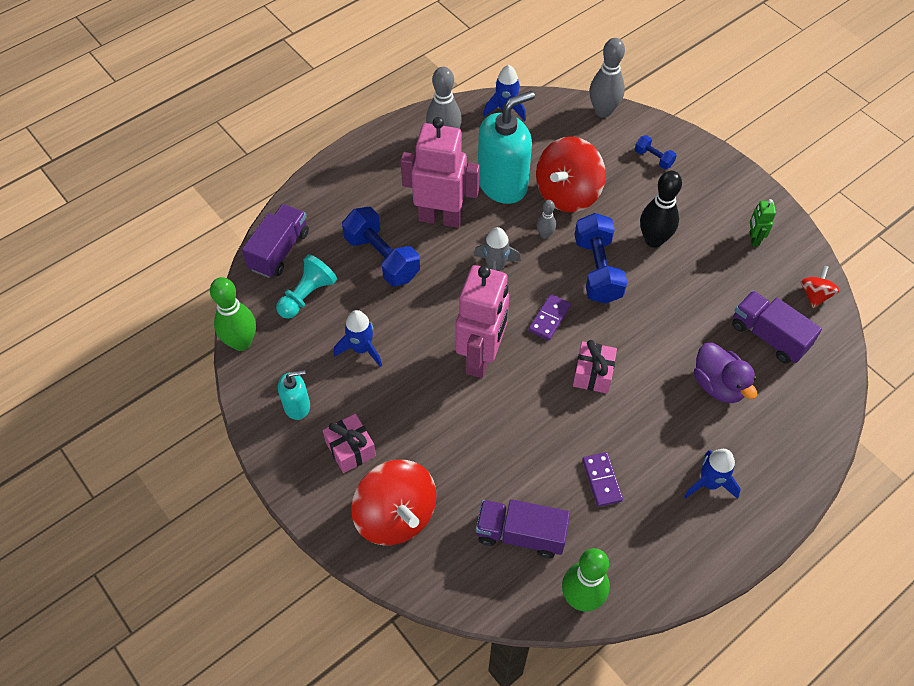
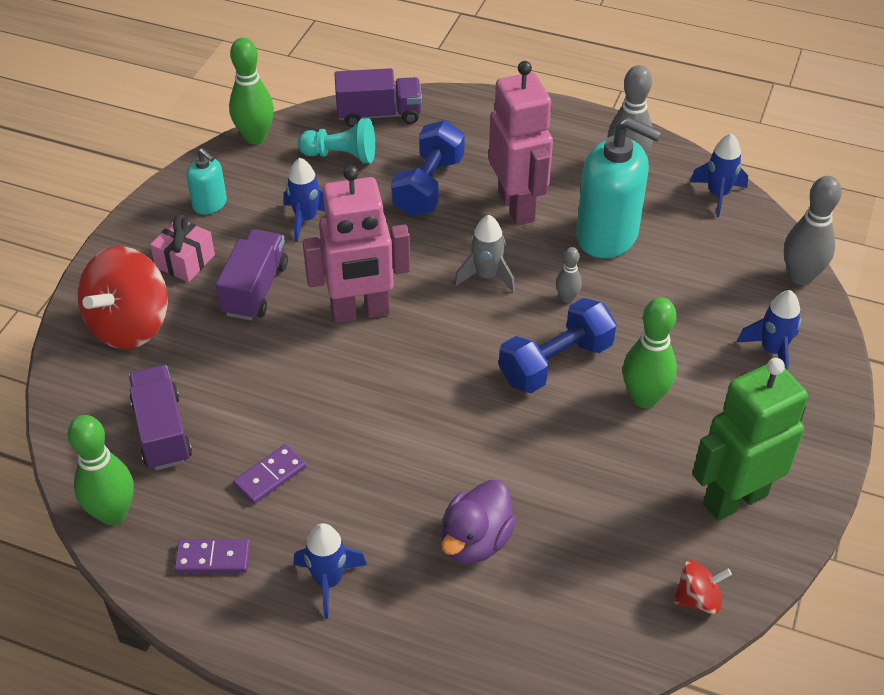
camera: 60 degrees right, 10 degrees down
(549, 318) = (454, 347): purple domino -> purple domino (213, 558)
(567, 194) = (643, 294): red spinning top -> none
(592, 374) = (406, 414): pink gift -> none
(653, 158) = (772, 351): blue dumbbell -> blue rocket
(653, 240) = (644, 398): black bowling pin -> green bowling pin
(753, 239) = (734, 499): green robot -> green robot, size x2.33
(769, 336) = (590, 569): purple truck -> purple truck (255, 289)

